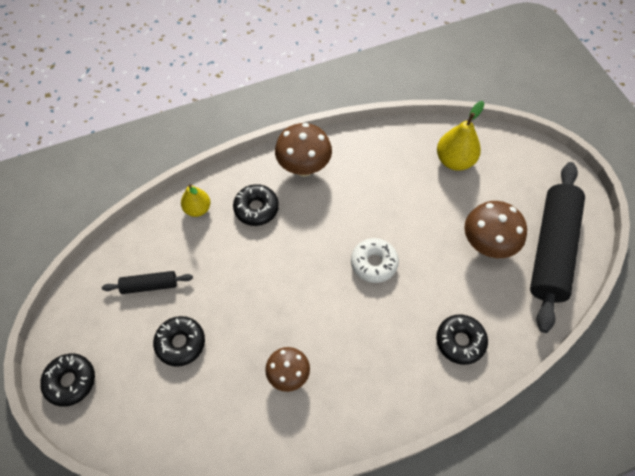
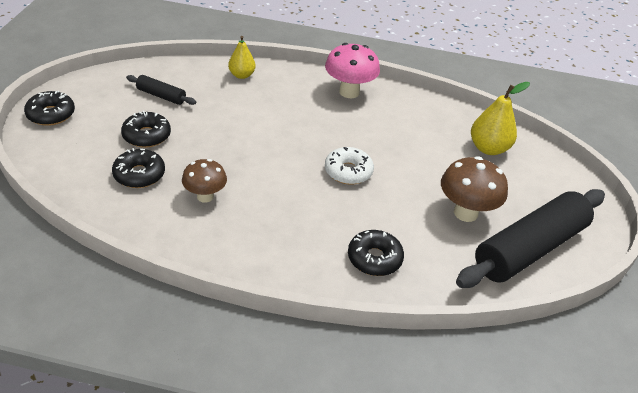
camera: 30 degrees right, 20 degrees down
(256, 208) = (286, 96): black donut -> black donut (139, 175)
(304, 167) = (349, 92): brown mushroom -> pink mushroom

